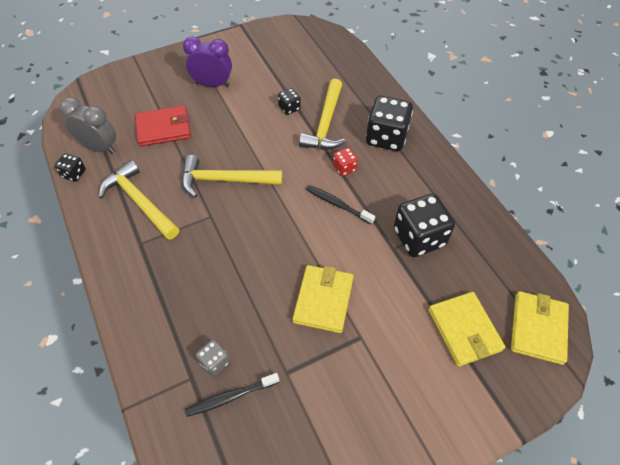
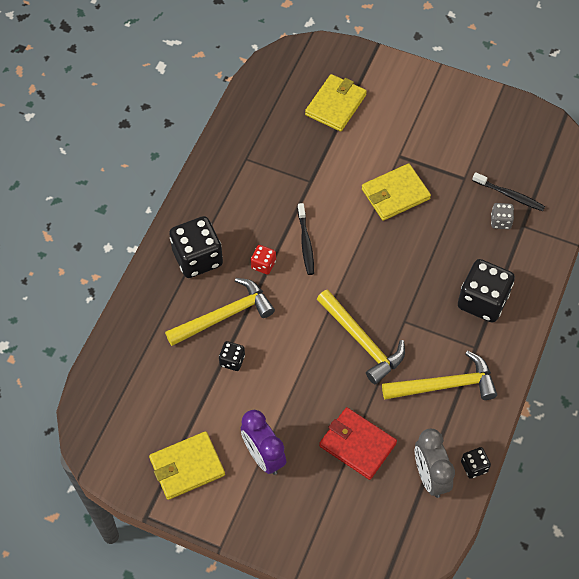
camera: 130 degrees left, 5 degrees up
(139, 202) = (445, 385): yellow hammer -> yellow hammer turned 105 degrees counterclockwise
(419, 237) = (285, 171): black dice -> black dice (482, 301)
(538, 328) = (294, 68): yellow wallet -> yellow wallet (187, 467)

